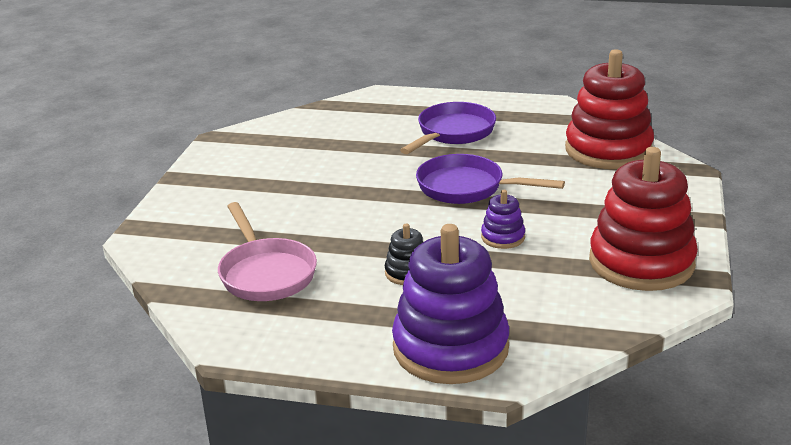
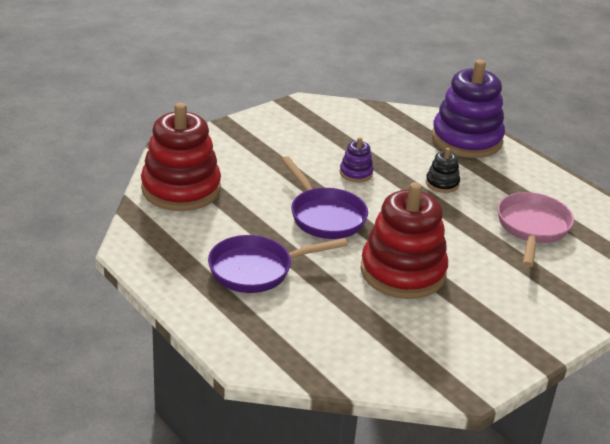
camera: 145 degrees left, 5 degrees up
(641, 262) = (305, 123): red stacking toy -> red stacking toy (403, 272)

